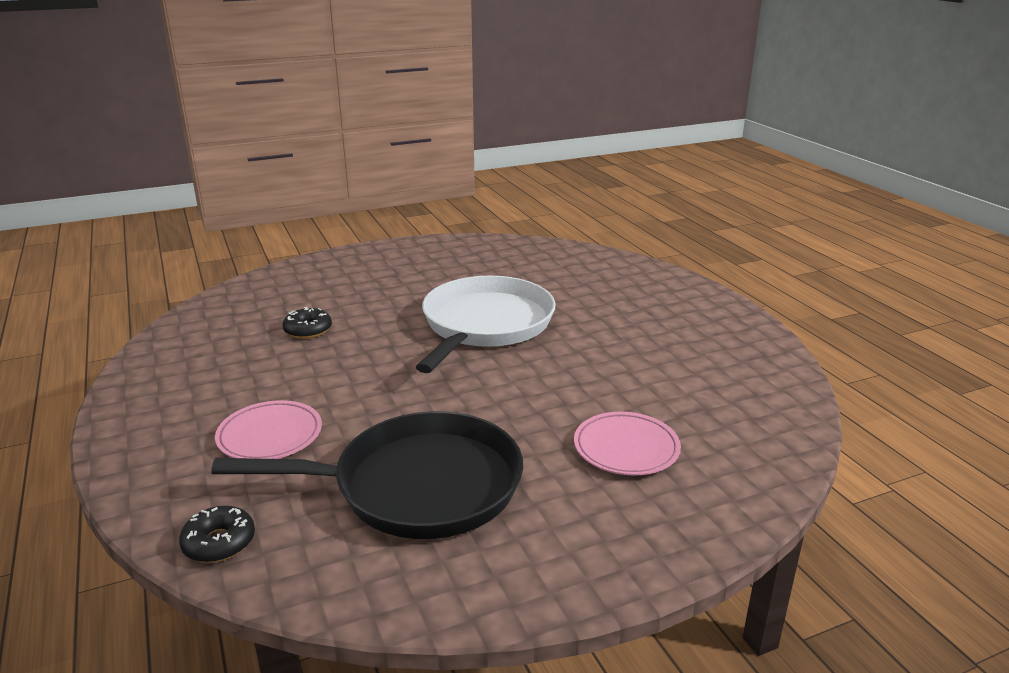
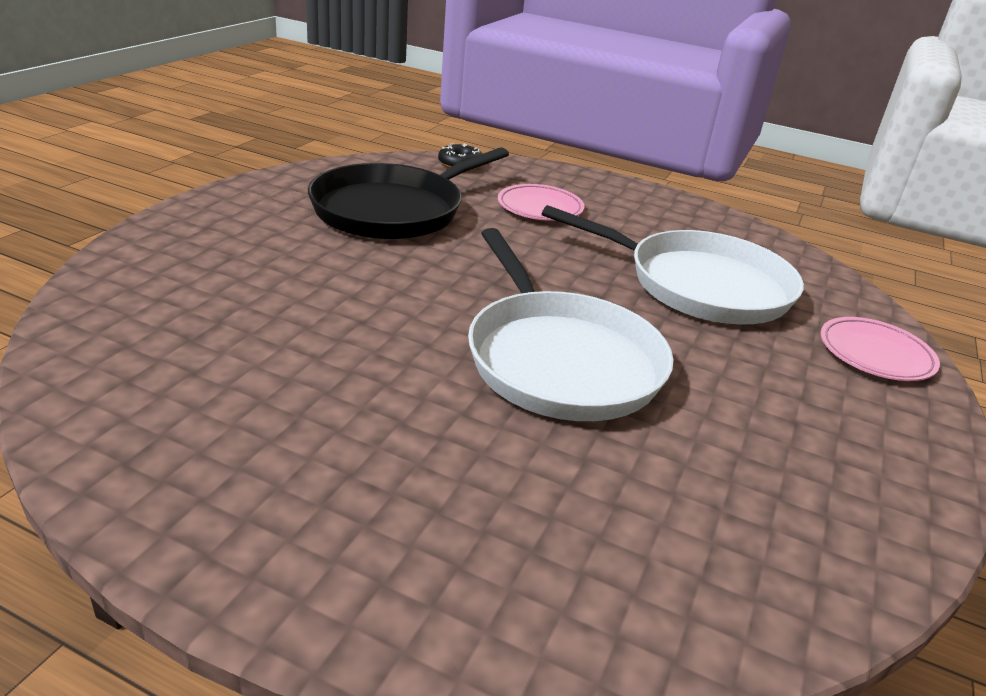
camera: 135 degrees right, 5 degrees up
(308, 330) = (700, 285): black donut -> white pan
(626, 448) = (255, 275): pink plate -> pink plate (875, 354)

